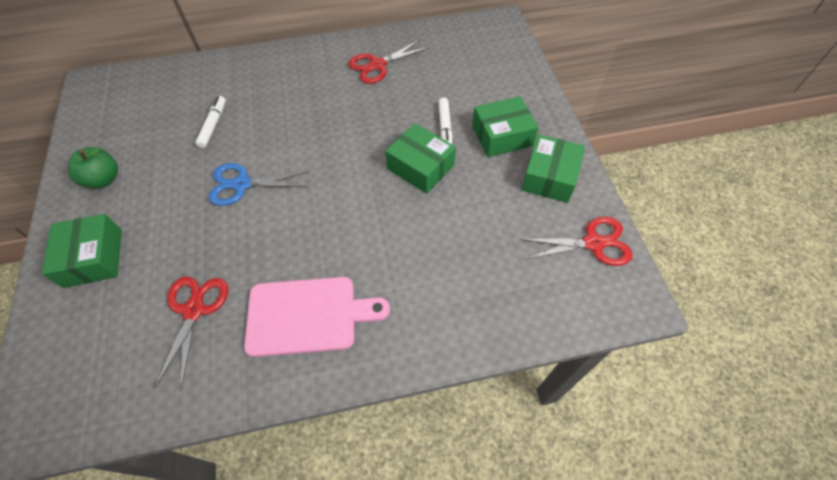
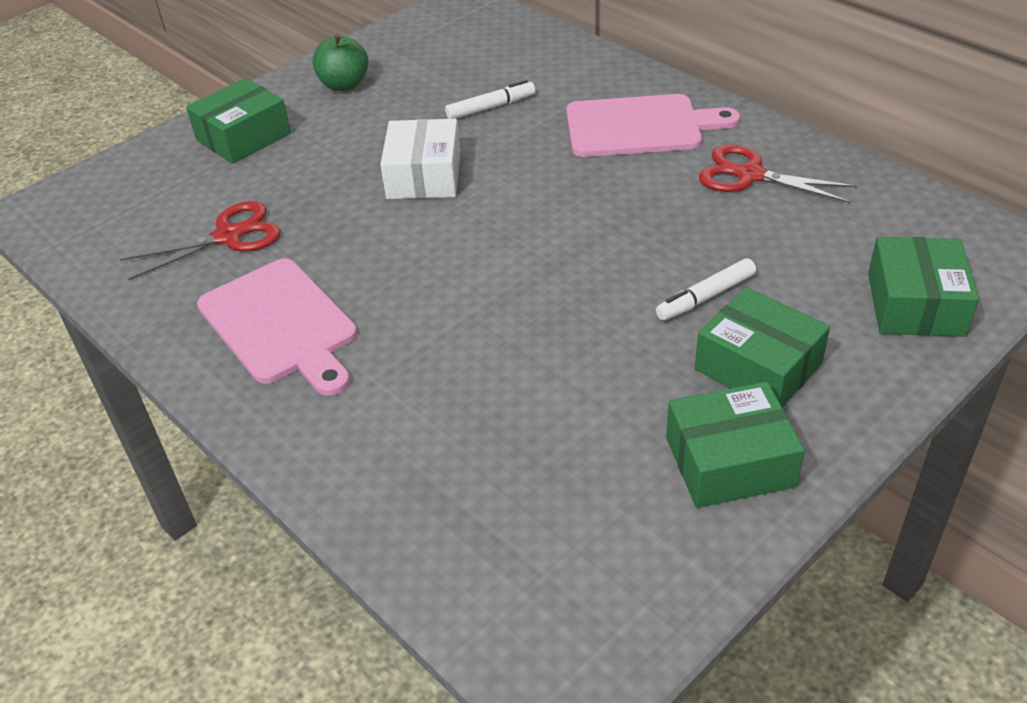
camera: 60 degrees right, 15 degrees down
(242, 184) = (424, 176): blue scissors -> white box
(300, 79) = (640, 126): none -> pink cutting board
(420, 167) = (602, 308): green box -> green box (915, 304)
(593, 243) = (641, 577): red scissors -> none

